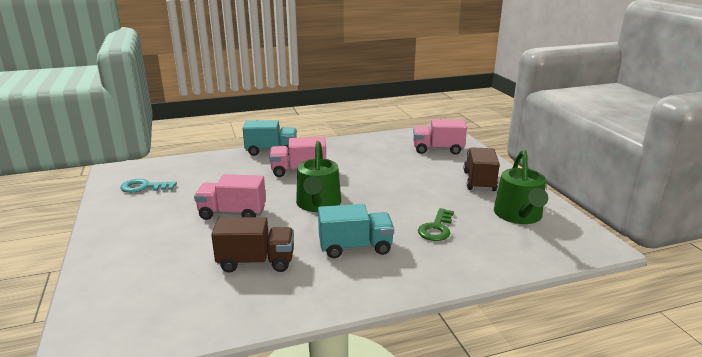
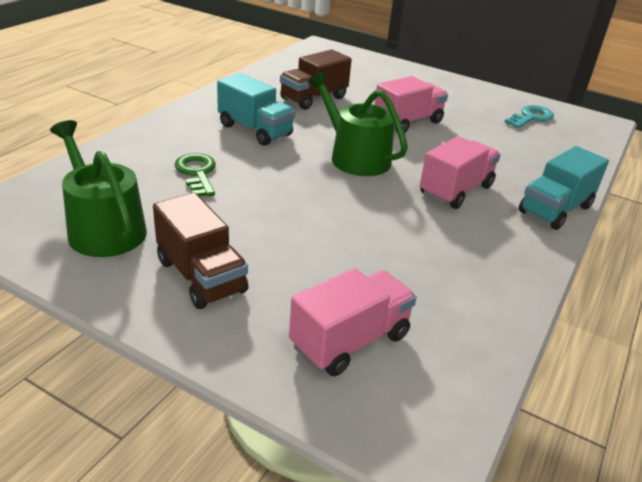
camera: 135 degrees right, 10 degrees up
(355, 247) = (255, 130): turquoise truck -> turquoise truck turned 90 degrees counterclockwise

